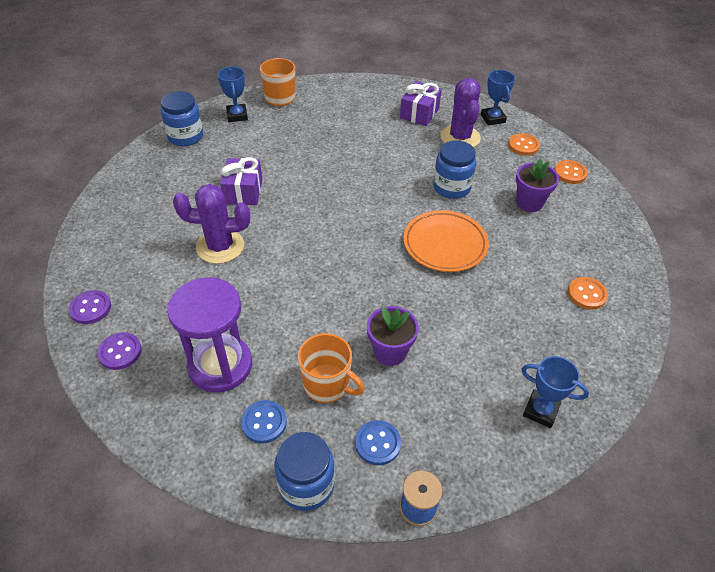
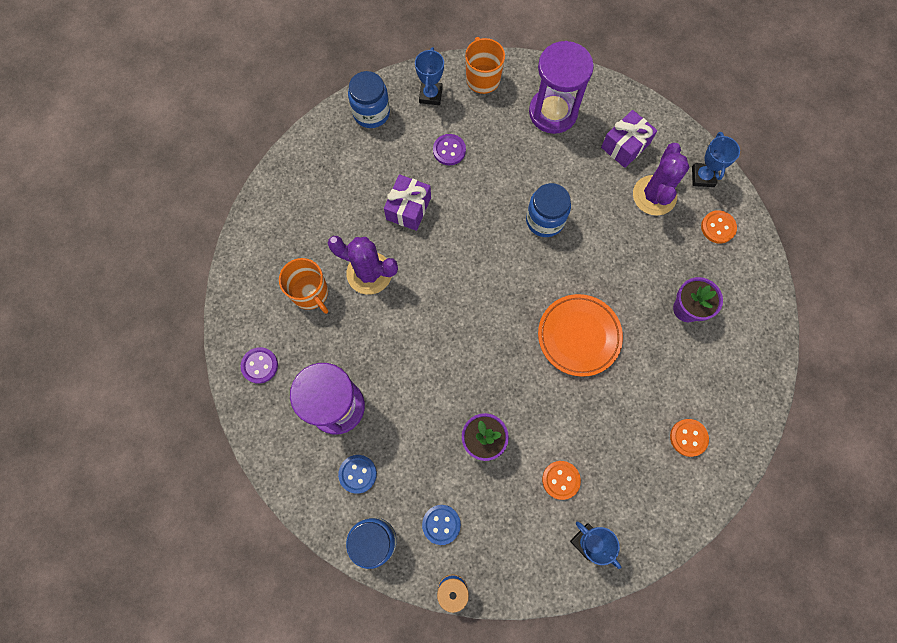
camera: 20 degrees right, 25 degrees up
(90, 308) = (244, 310): purple button -> purple button (449, 150)
(327, 384) = (419, 455): orange mug -> orange mug (310, 293)
(349, 106) = (553, 112): none -> purple hourglass
(451, 187) = (616, 264): blue jar -> blue jar (545, 220)
(570, 173) = (749, 282): orange button -> orange button (561, 480)

